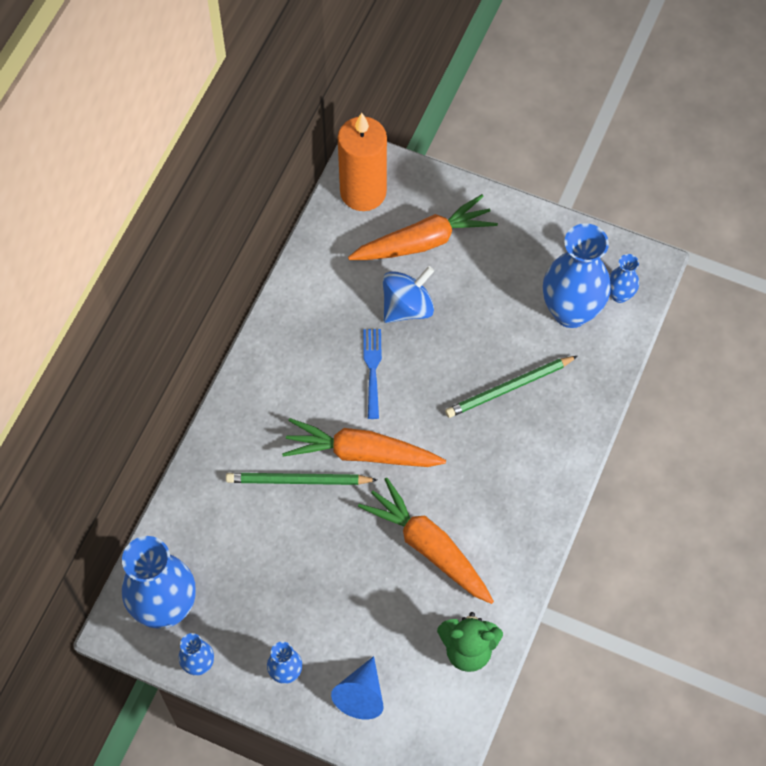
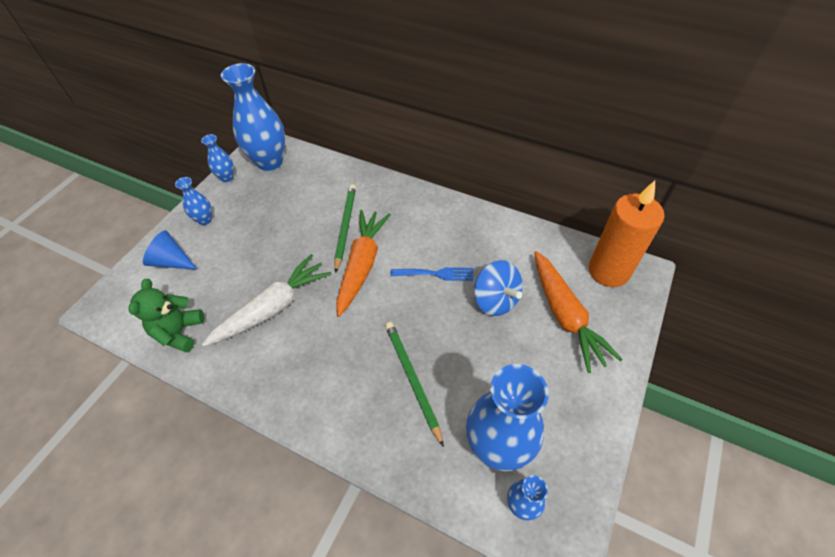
camera: 95 degrees right, 10 degrees down
(429, 547) = (272, 308): orange carrot -> white carrot

